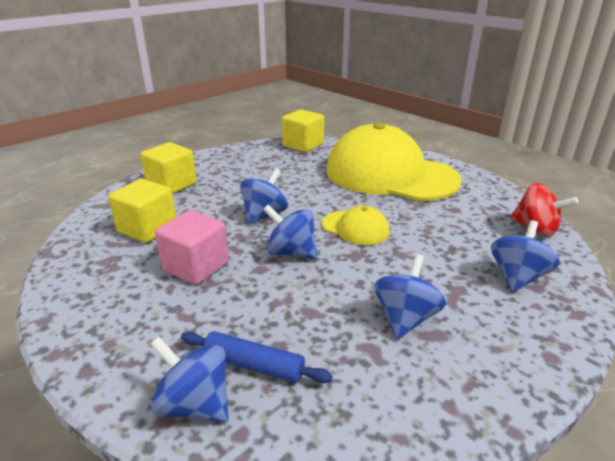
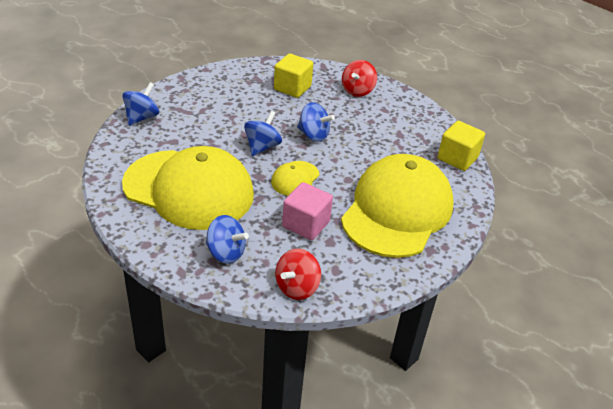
camera: 85 degrees right, 10 degrees up
(172, 185) = (357, 91): yellow cube -> red spinning top
(196, 266) = (248, 110): pink cube -> pink cube (306, 224)
(253, 365) = (161, 133): blue rolling pin -> none
(405, 318) = (189, 189): blue spinning top -> yellow cap

